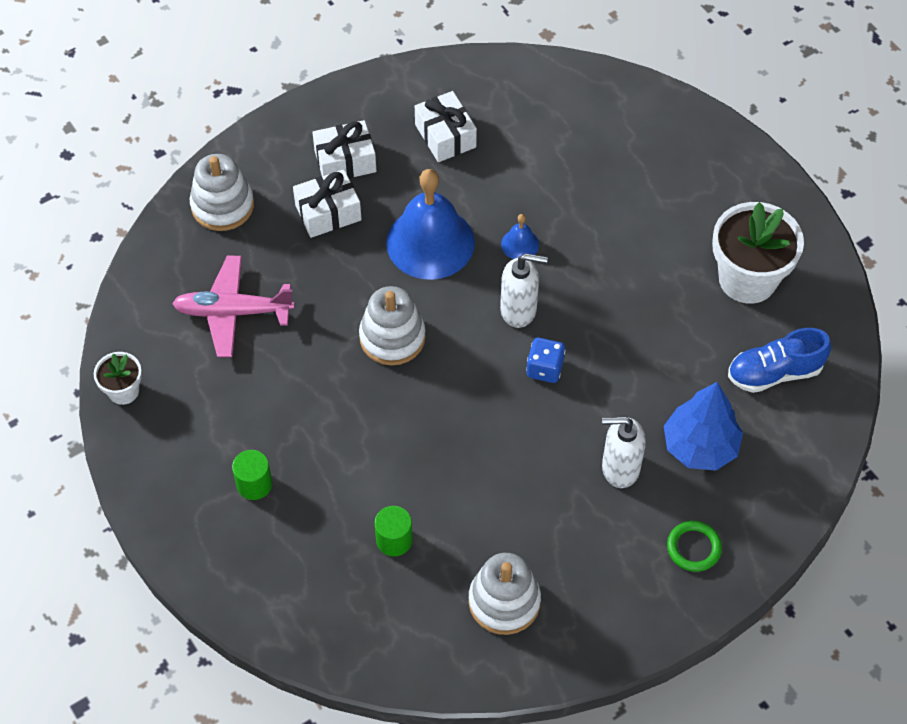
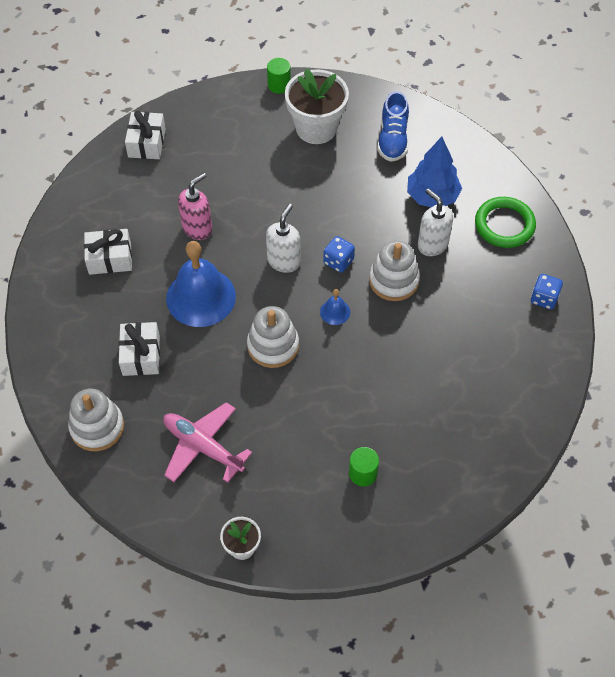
camera: 70 degrees left, 0 degrees up
(233, 312) = (203, 447): pink plane -> pink plane turned 105 degrees clockwise
(345, 161) = (98, 330): white gift -> white gift (147, 143)
(394, 540) = (441, 394): green cylinder -> green cylinder (279, 85)
(504, 601) = (510, 342): white stacking toy -> white stacking toy (393, 280)
(520, 244) = (229, 243): blue bell -> blue bell (335, 312)
(527, 205) = (197, 228): none -> pink soap dispenser
(592, 627) = (544, 298): none -> blue dice
(620, 468) = (432, 244): white soap dispenser -> white soap dispenser turned 120 degrees clockwise
(693, 548) = (504, 225): green ring -> green ring, size x1.62

